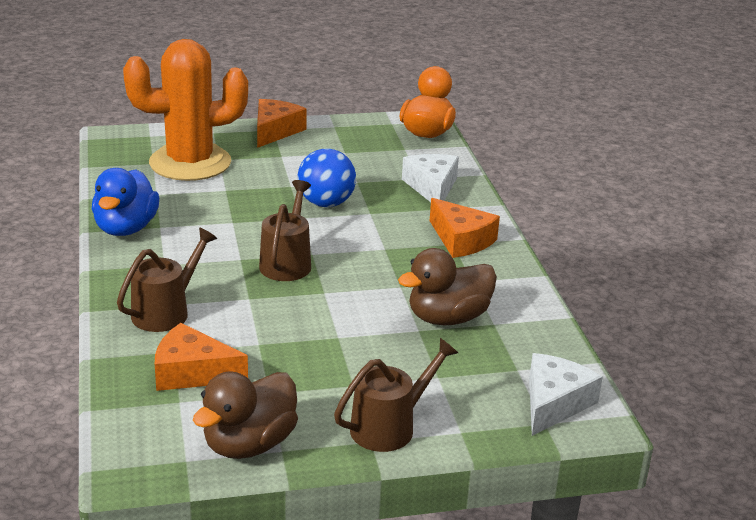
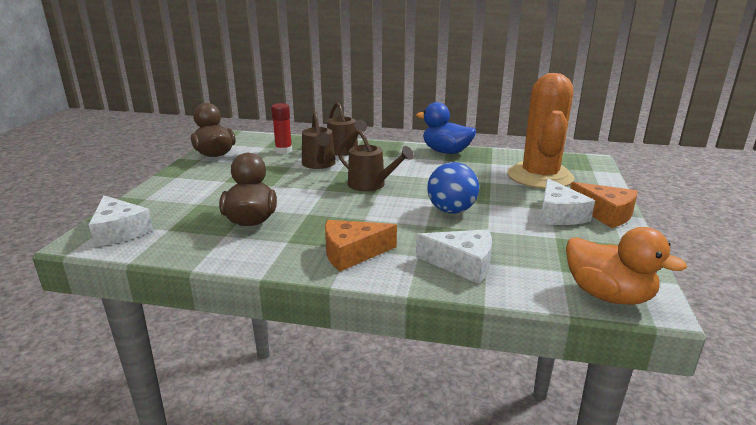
camera: 115 degrees right, 5 degrees down
(192, 372) = (283, 151): orange cheese -> red glue stick
(293, 151) = (558, 214): none -> white cheese
(389, 427) = (178, 182): brown watering can -> brown watering can (319, 164)

